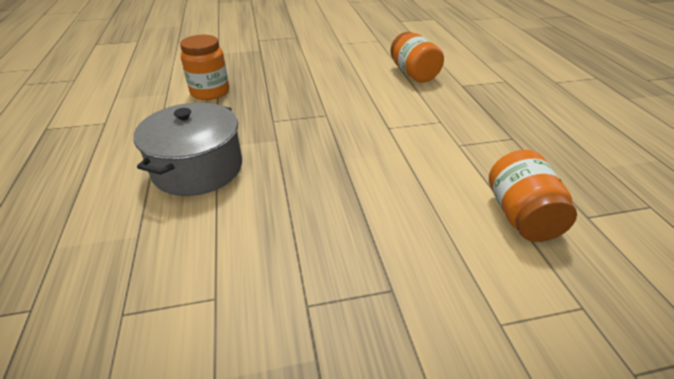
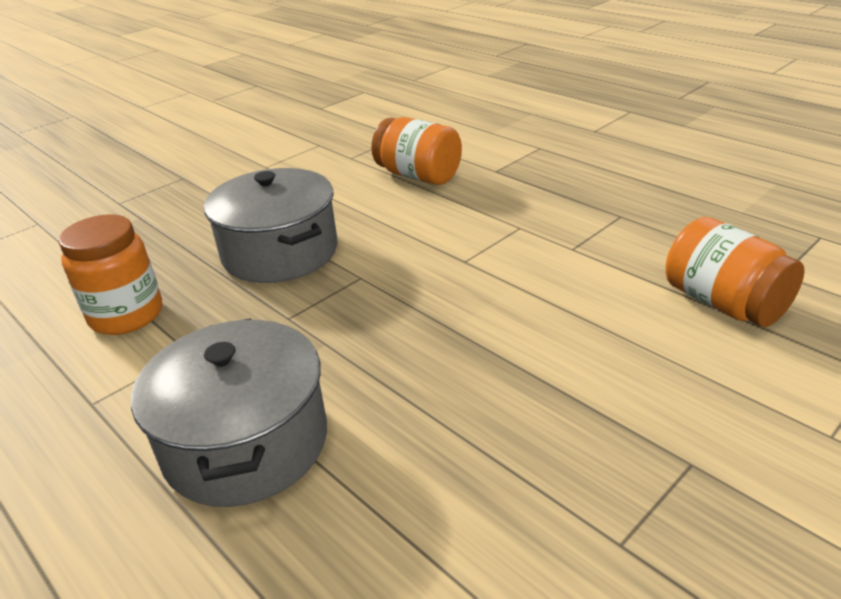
camera: 30 degrees left, 5 degrees down
(302, 88) = (280, 252): none -> grey pot

